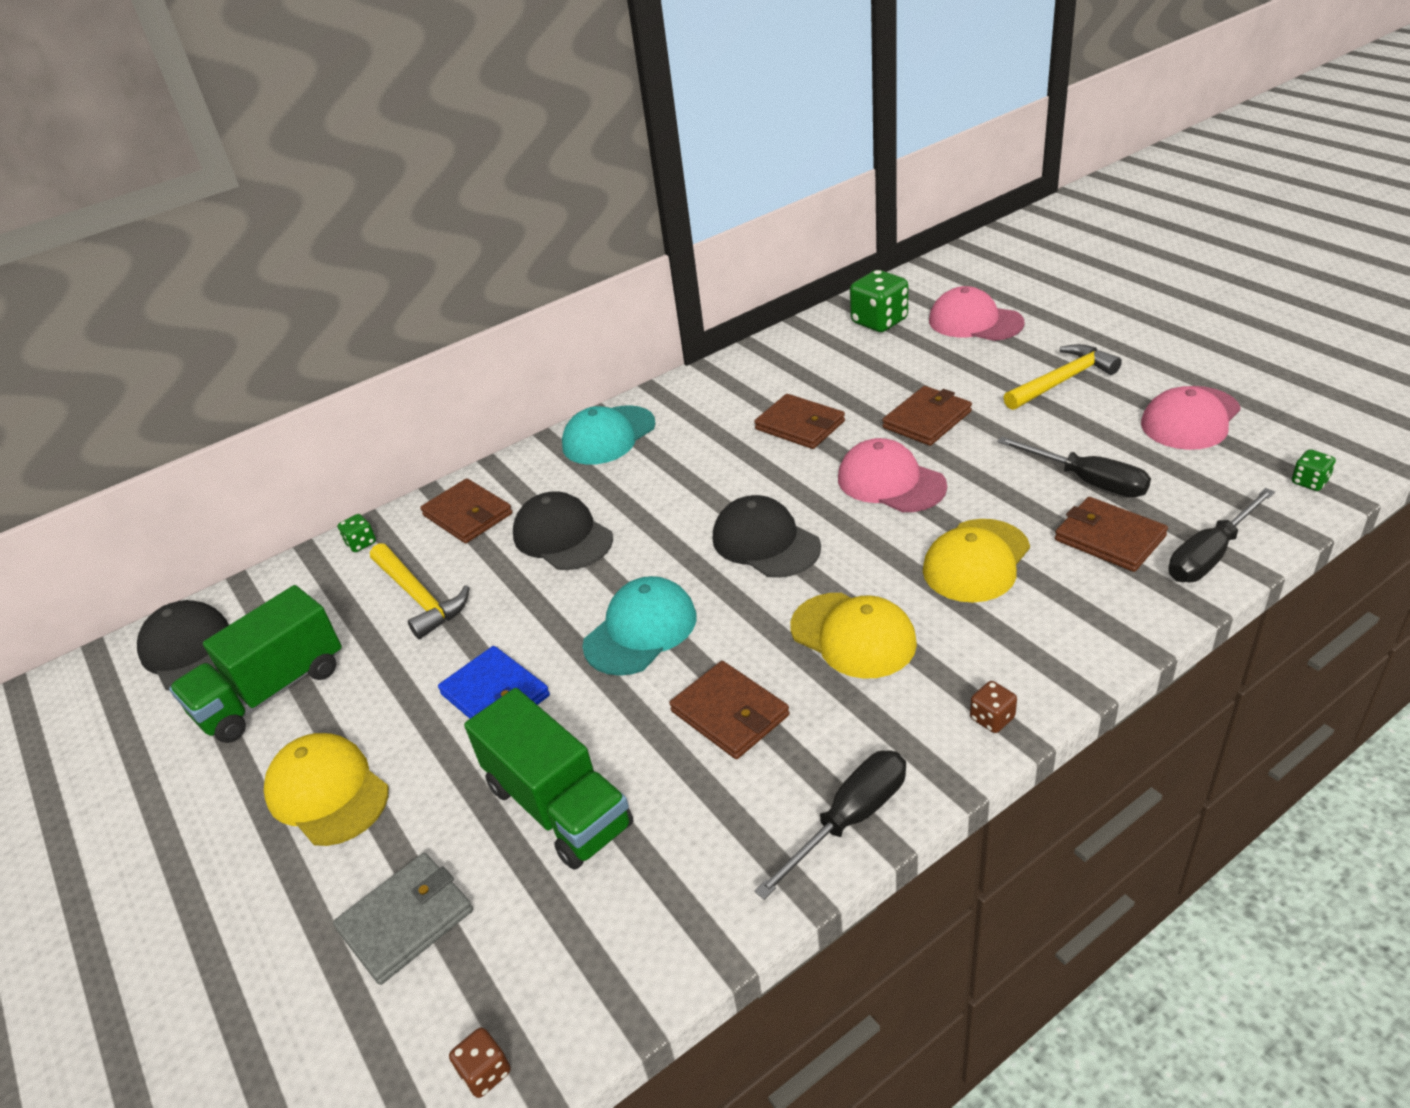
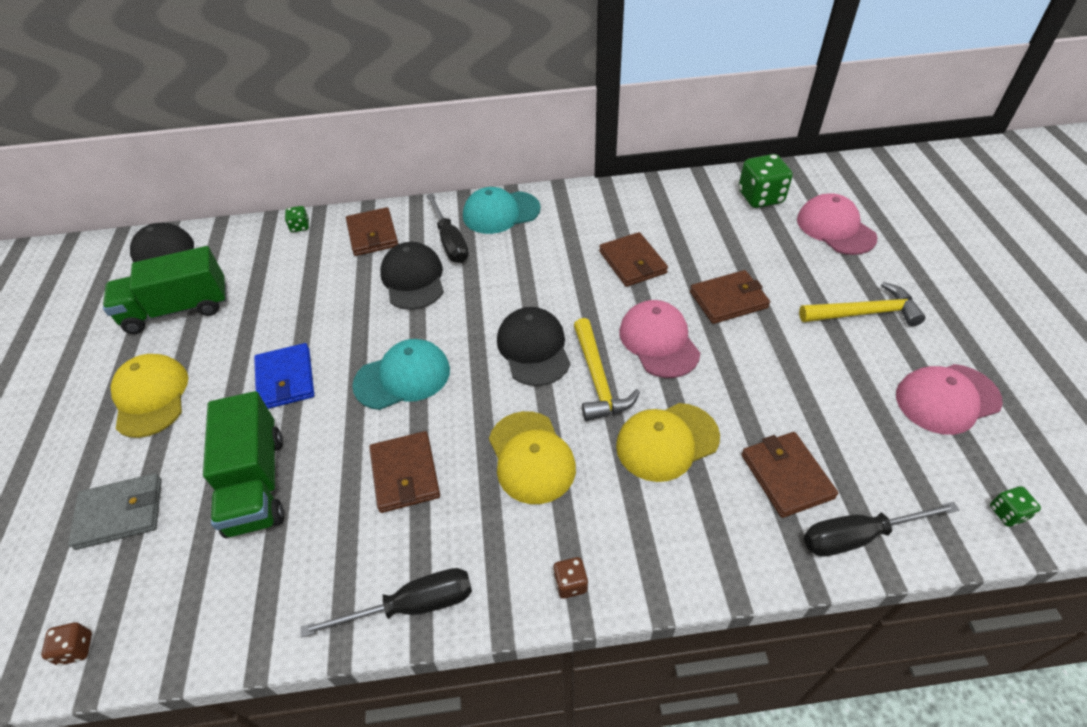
camera: 25 degrees right, 10 degrees up
(419, 597) = (300, 283): yellow hammer -> yellow hammer (598, 379)
(1088, 481) = (811, 415): black screwdriver -> black screwdriver (450, 242)

